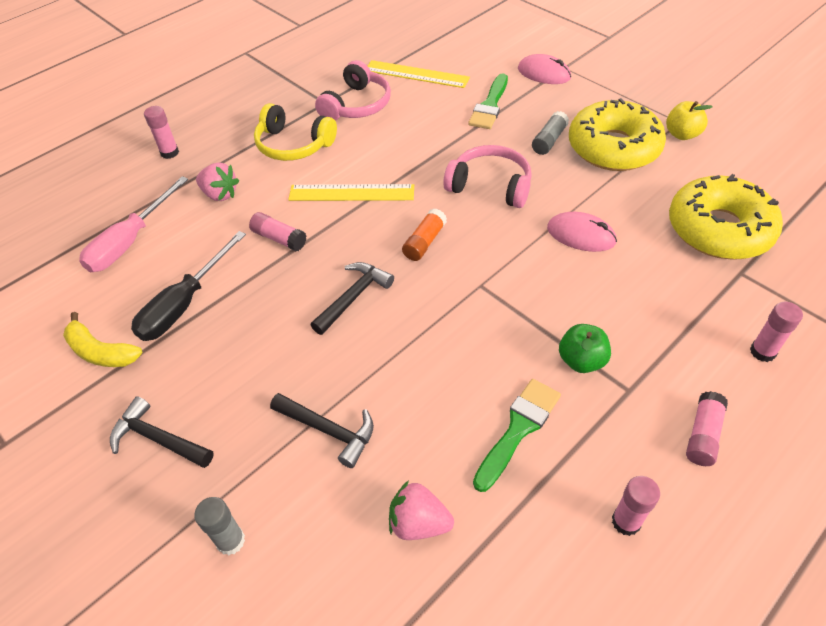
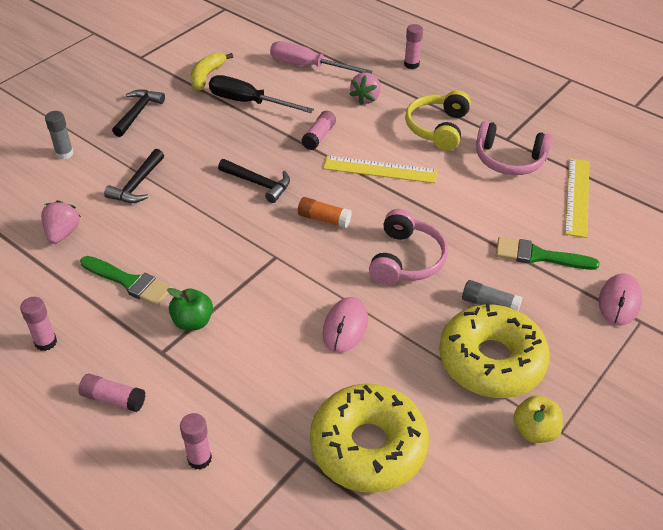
camera: 80 degrees right, 5 degrees down
(351, 193) = (380, 170): yellow ruler -> yellow ruler turned 75 degrees counterclockwise

